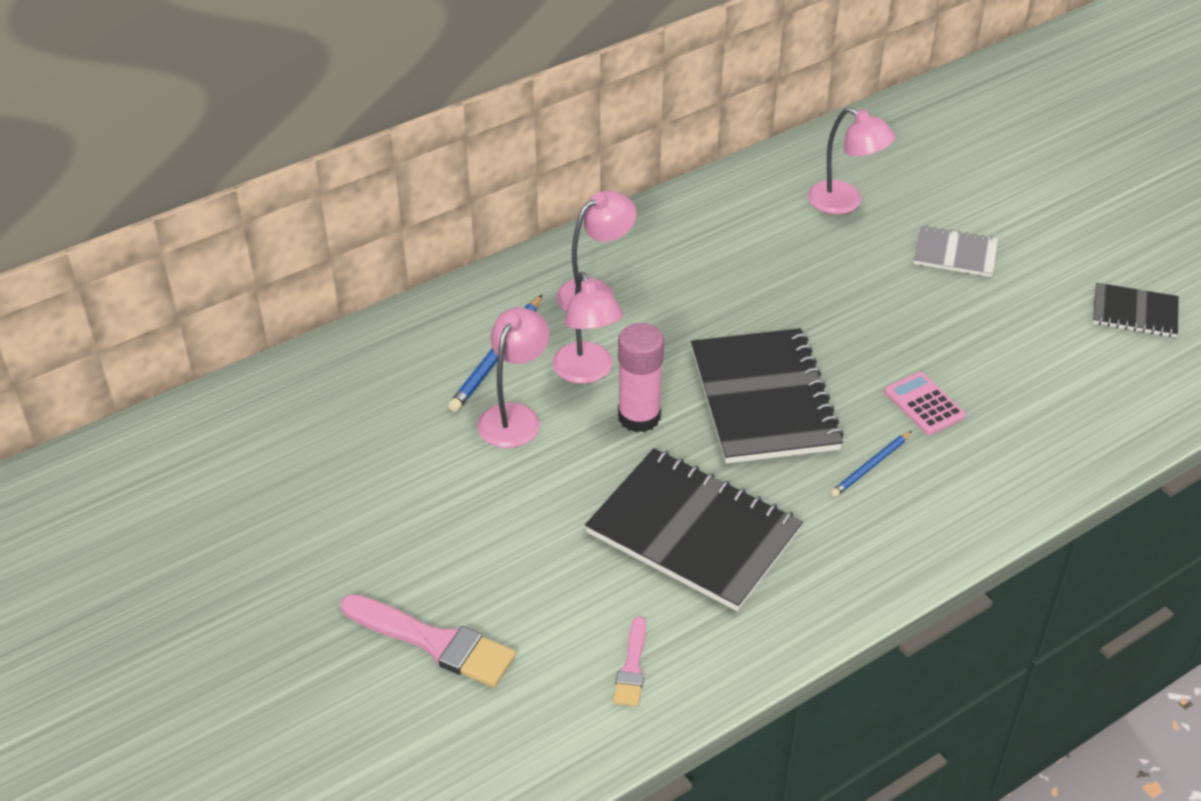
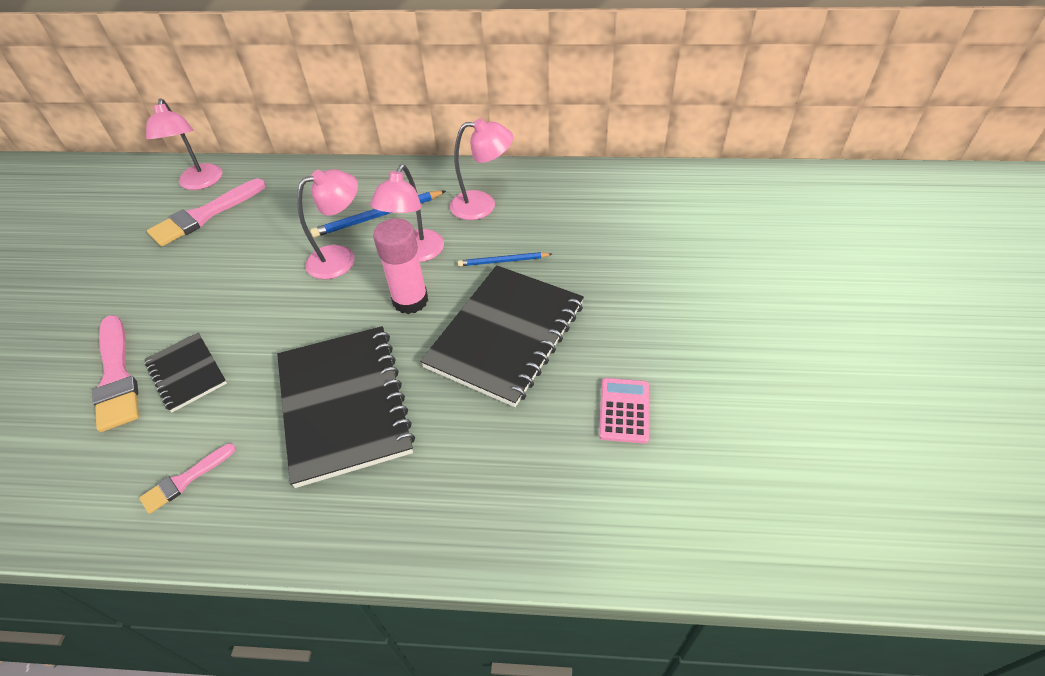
camera: 40 degrees right, 5 degrees up
(286, 455) = (204, 215): none -> pink brush
(845, 203) = (727, 224): pink lamp -> pink lamp (200, 183)
(870, 466) = (524, 436): blue pencil -> blue pencil (503, 261)
(955, 254) = (781, 303): grey notebook -> none
(1134, 312) = (915, 440): black notebook -> black notebook (187, 373)

